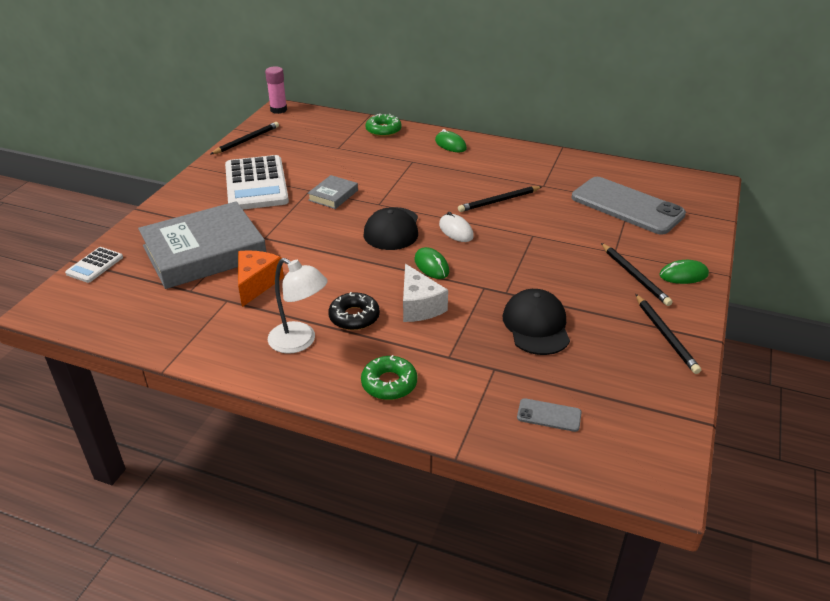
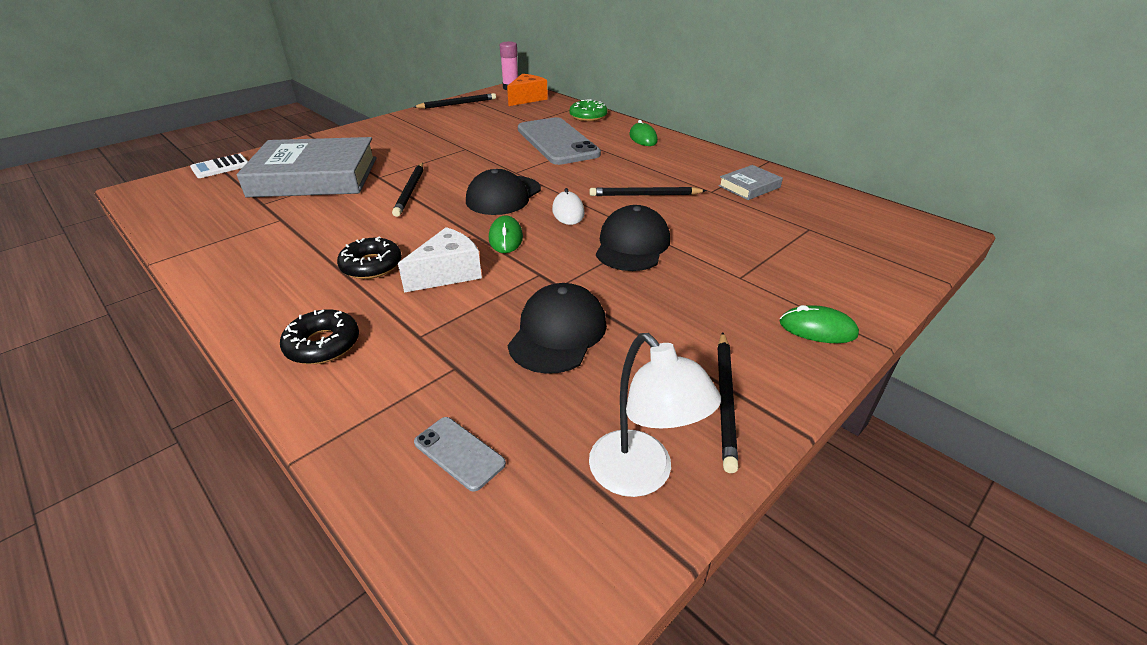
camera: 25 degrees right, 0 degrees up
(256, 184) = (424, 135): white calculator -> none
(256, 283) = (323, 212): orange cheese -> orange cheese (527, 99)
(300, 342) = (292, 274): white lamp -> white lamp (641, 476)
(333, 195) = (481, 157): grey book -> grey book (749, 187)
(389, 383) = (323, 344): green donut -> black donut
(419, 306) = (448, 273): white cheese -> white cheese turned 135 degrees counterclockwise
(526, 246) = (632, 245): none -> black cap
(627, 206) = (800, 232): grey phone -> grey phone (557, 142)
(635, 276) = (744, 311): black pencil -> black pencil (410, 191)

